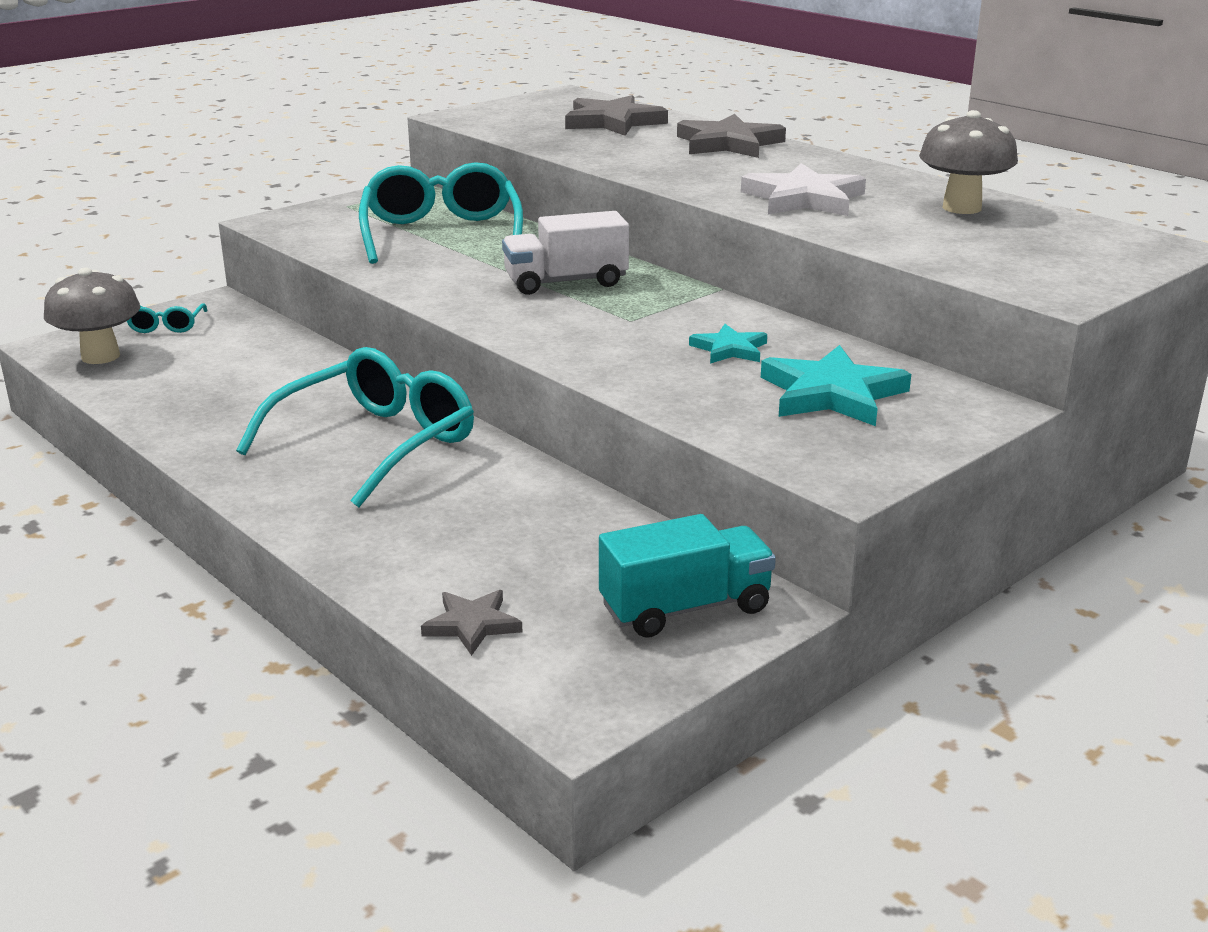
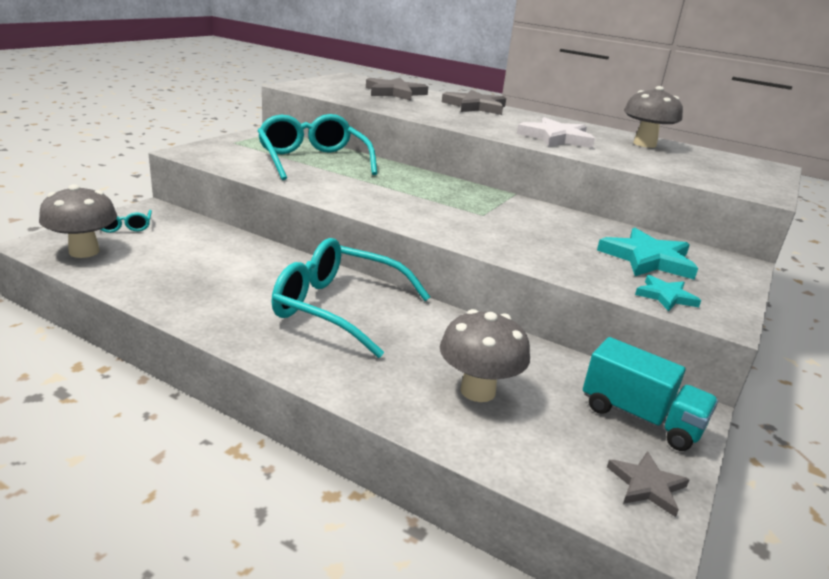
camera: 20 degrees left, 0 degrees up
(376, 443) = (338, 308): turquoise glasses -> turquoise glasses turned 90 degrees counterclockwise
(472, 625) = (515, 452): grey star -> grey star (646, 485)
(483, 555) = (477, 391): none -> grey mushroom
(566, 282) = (420, 191): white truck -> none
(685, 608) = (640, 418): turquoise truck -> turquoise truck turned 75 degrees clockwise
(729, 349) = (560, 232): turquoise star -> turquoise star (665, 296)

